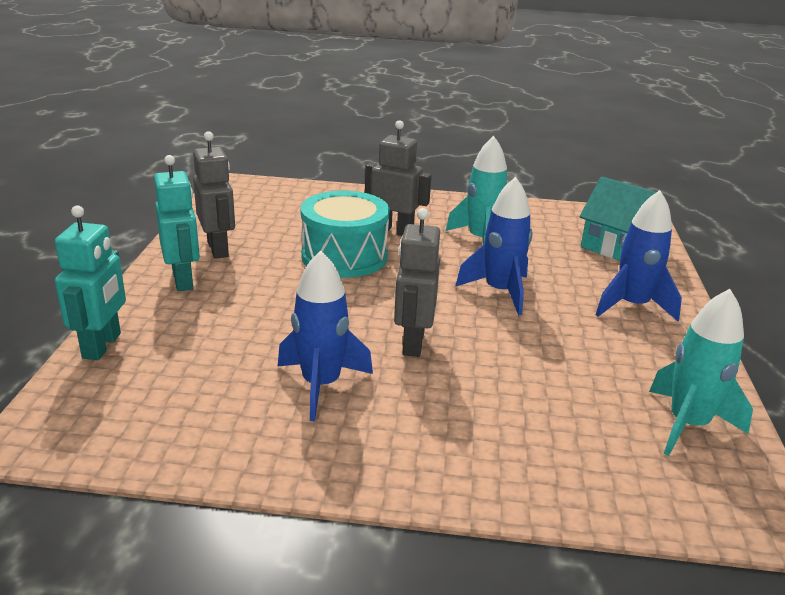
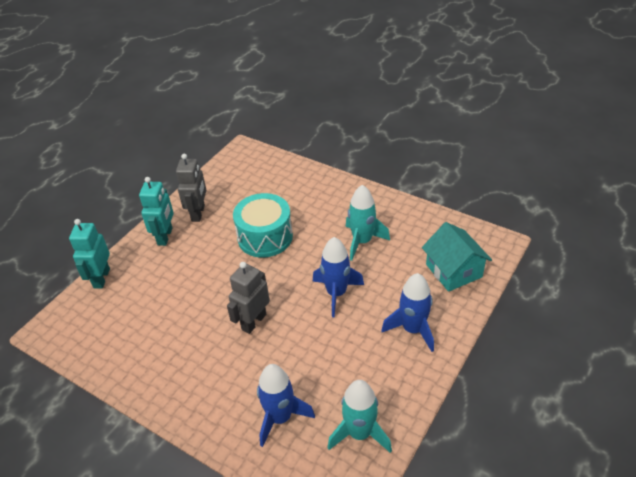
camera: 30 degrees right, 15 degrees up
(102, 346) = (101, 278): turquoise robot -> turquoise robot turned 150 degrees clockwise
(321, 385) = (185, 338): blue rocket -> blue rocket (280, 418)
(394, 231) = (312, 219): grey robot -> none

